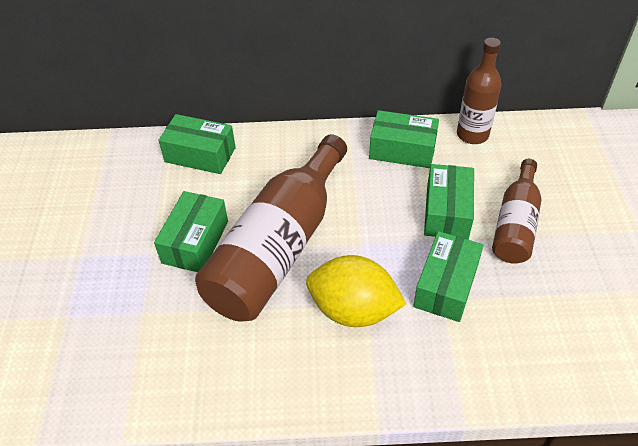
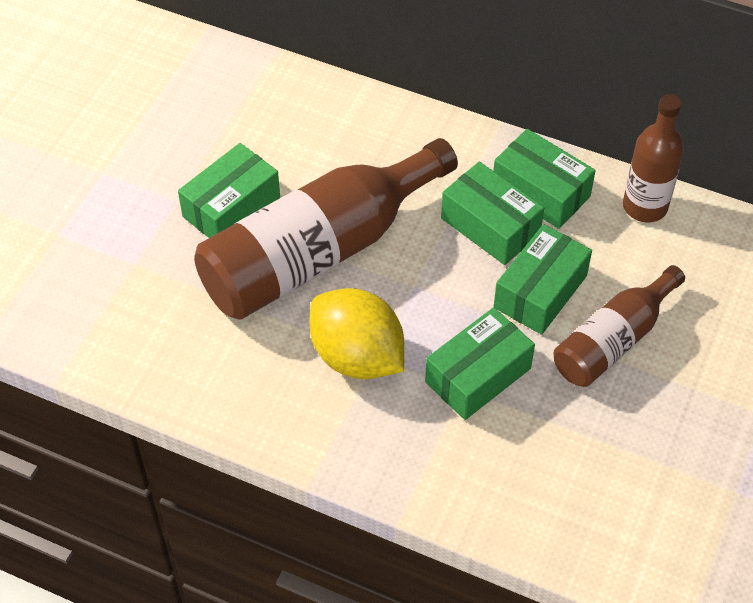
camera: 25 degrees right, 5 degrees up
(200, 155) = (294, 101): green box -> green box (490, 226)

